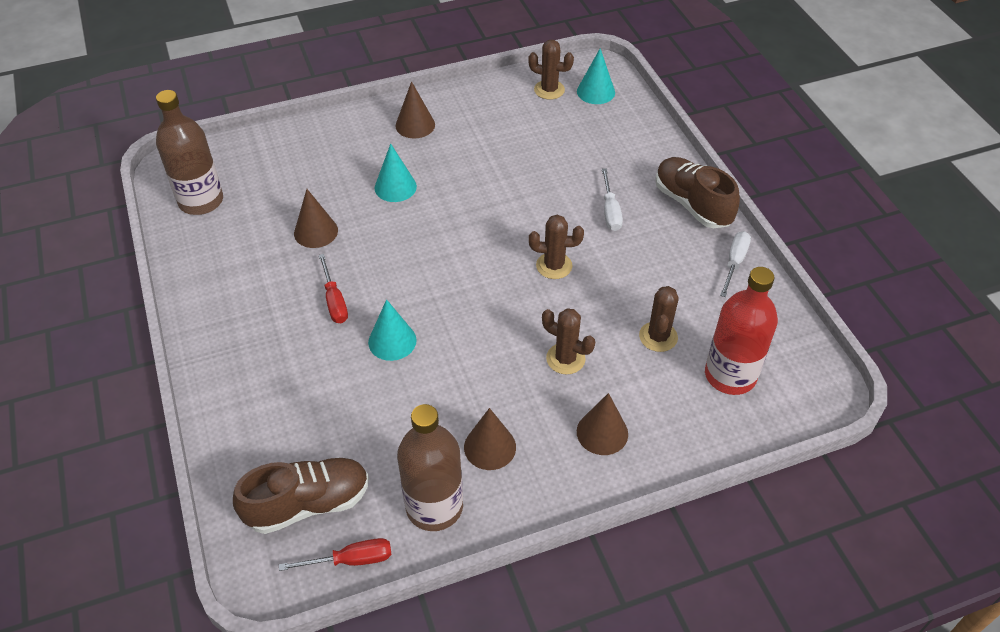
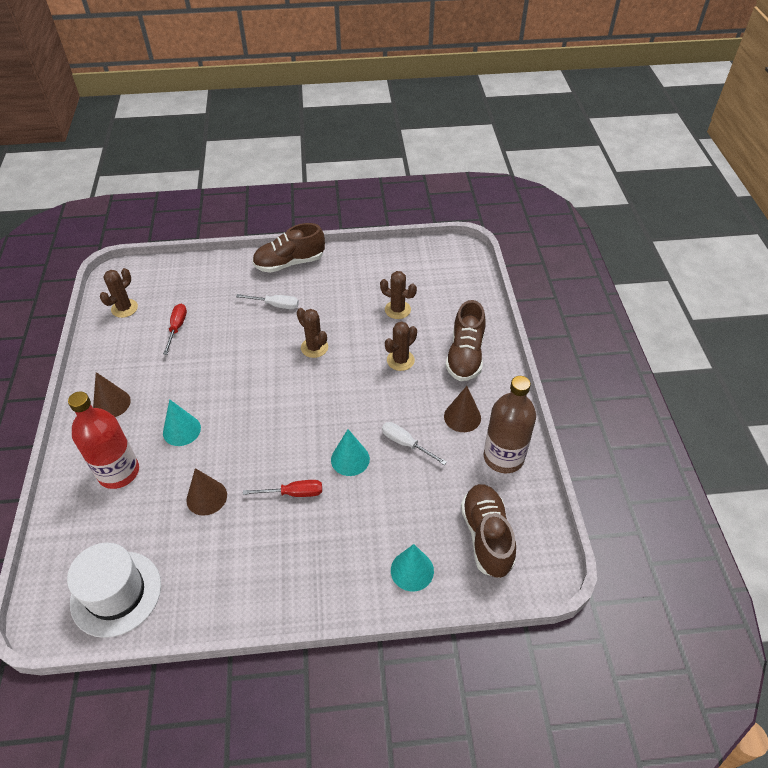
camera: 75 degrees left, 0 degrees up
(201, 201) = (116, 593): brown bottle -> white hat
(351, 560) = (537, 514): red screwdriver -> red screwdriver (177, 328)
(554, 266) = (314, 347): brown cactus -> brown cactus turned 60 degrees counterclockwise
(596, 92) = (145, 282): turquoise cone -> turquoise cone (412, 570)
(602, 432) = (465, 356): brown cone -> brown shoe
(730, 375) = (438, 285): red bottle -> red bottle (118, 472)
(734, 263) = (350, 258): white screwdriver -> white screwdriver (406, 444)

